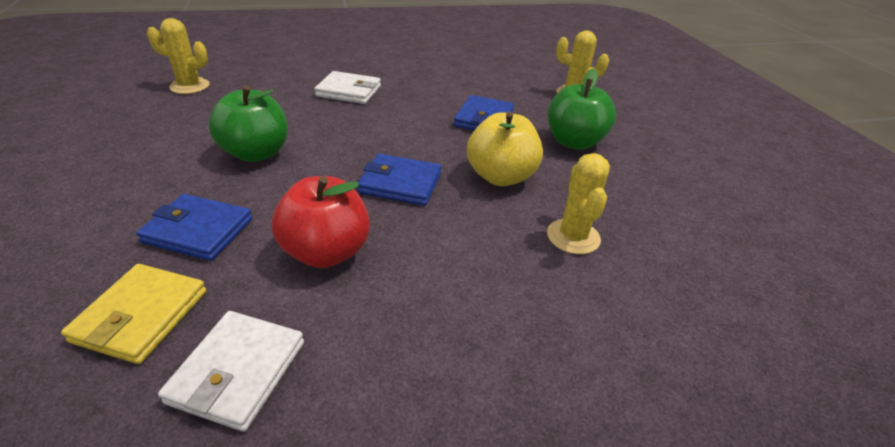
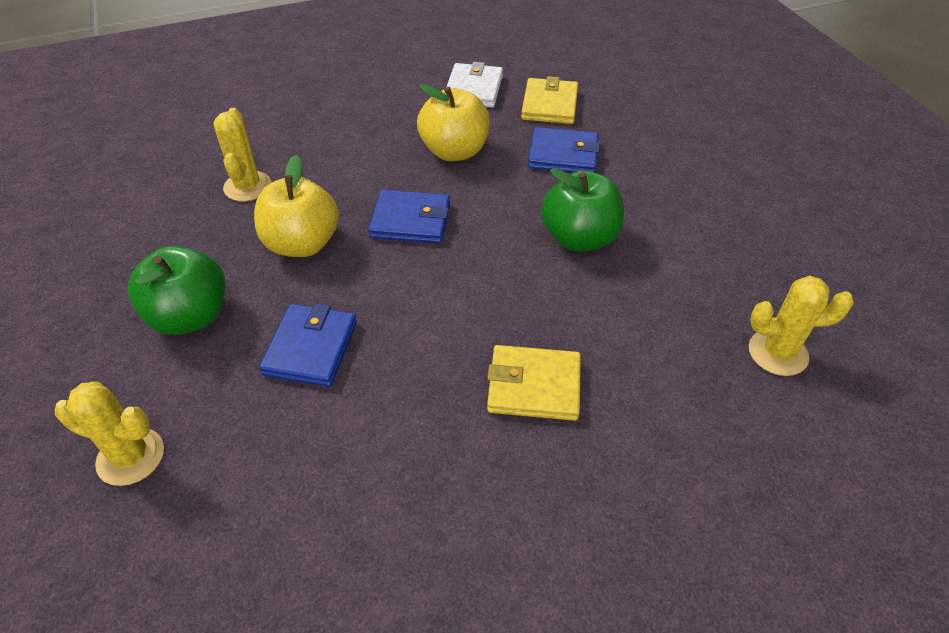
camera: 175 degrees right, 10 degrees up
(326, 252) = (454, 151): red apple -> yellow apple
(349, 91) = (534, 386): white wallet -> yellow wallet

